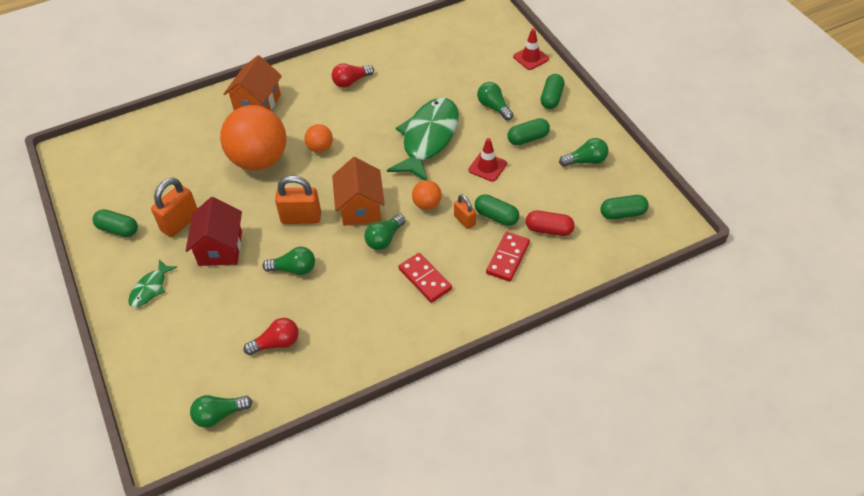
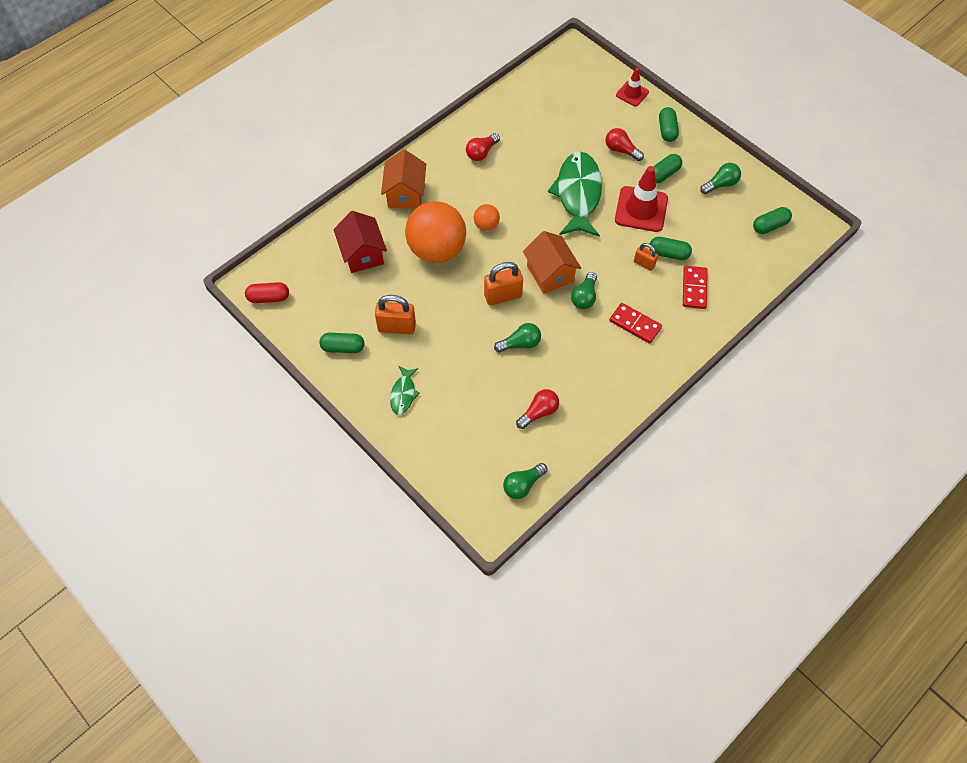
camera: 20 degrees left, 10 degrees up
(180, 223) = (397, 327): orange padlock -> orange padlock turned 75 degrees clockwise
(220, 248) = (446, 341): red house -> red house (362, 254)
(427, 204) = (605, 256): orange ball -> none
(487, 167) = (641, 209): red traffic cone -> red traffic cone, size x1.74
(494, 107) = (621, 150): green light bulb -> red light bulb
(549, 229) = (716, 255): red capsule -> red capsule (268, 298)

